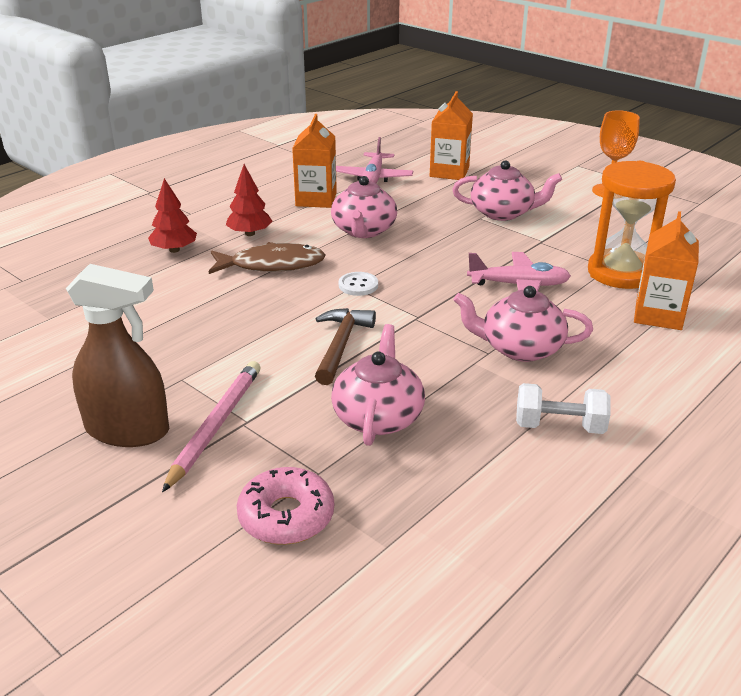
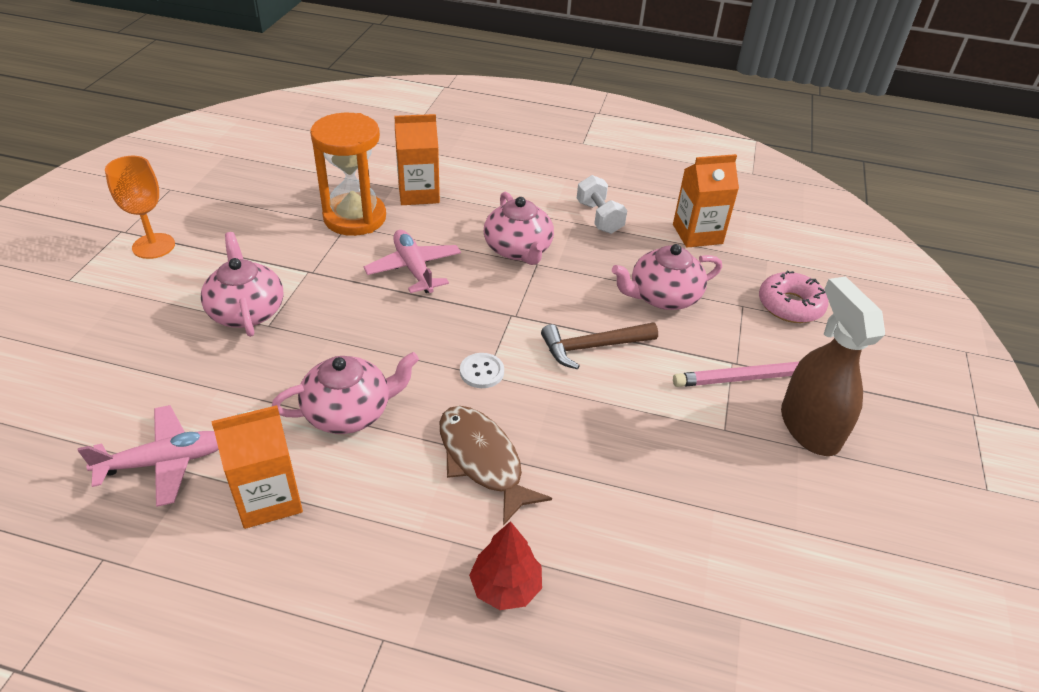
camera: 120 degrees left, 10 degrees up
(250, 233) = (414, 524): red tree -> none
(449, 172) = (120, 387): orange carton -> orange carton (697, 234)

